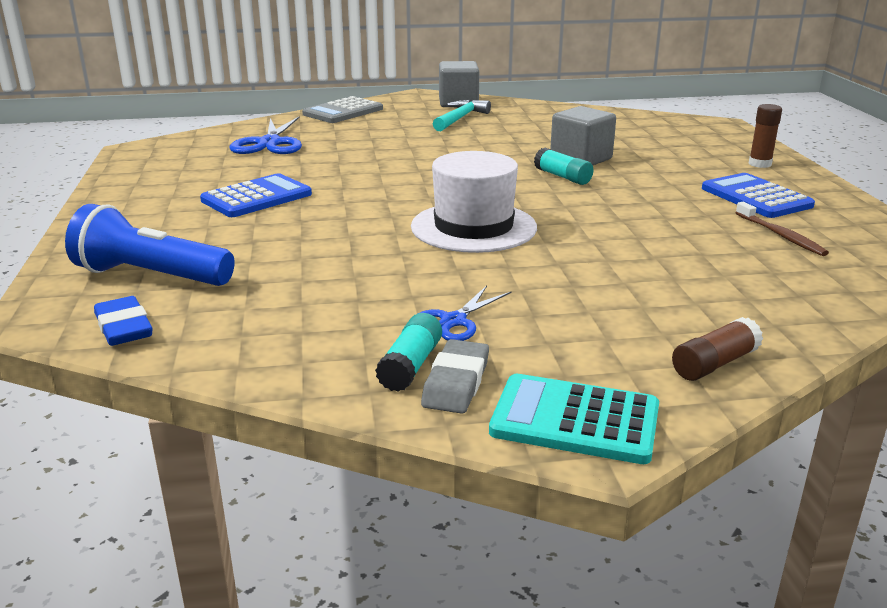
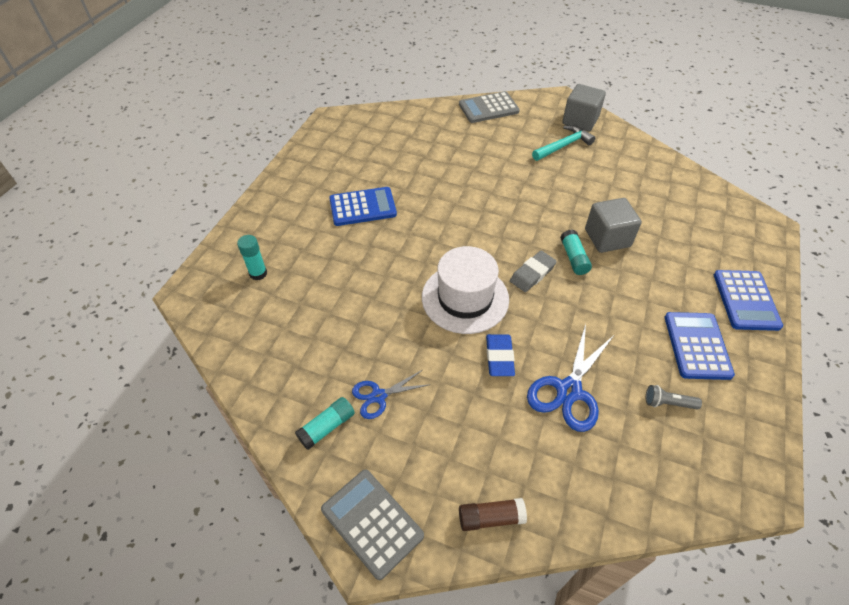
camera: 30 degrees right, 25 degrees up
(124, 327) = (219, 319): blue eraser -> blue eraser (499, 357)
(150, 276) = (258, 273): blue flashlight -> turquoise glue stick
(269, 143) = (413, 138): blue scissors -> blue scissors (568, 391)
(456, 383) = (338, 455): grey eraser -> grey eraser (532, 274)
(575, 420) = (372, 522): turquoise calculator -> grey calculator
(760, 164) = (745, 300): brown glue stick -> blue calculator
(780, 235) = (668, 403): brown toothbrush -> grey flashlight

